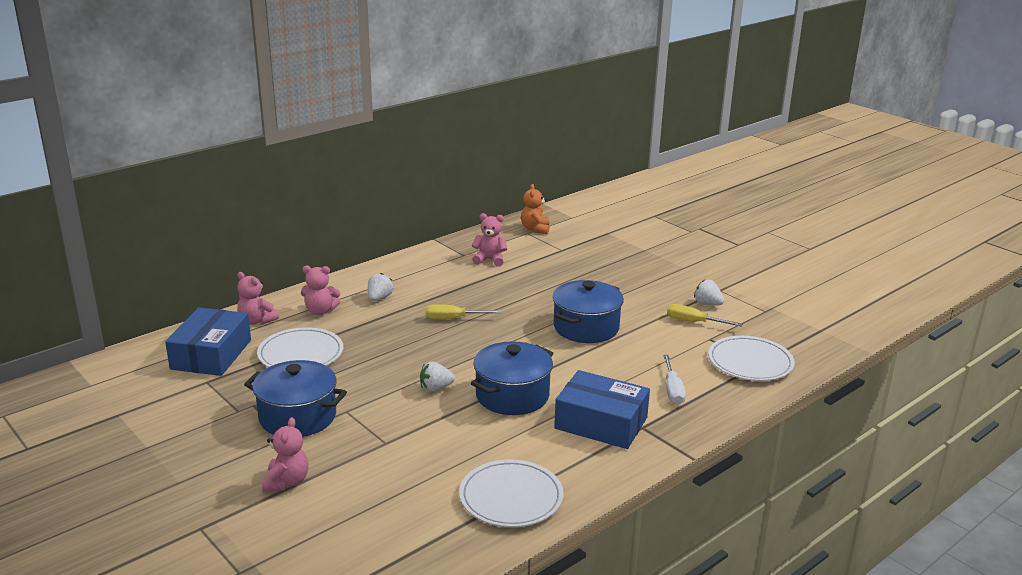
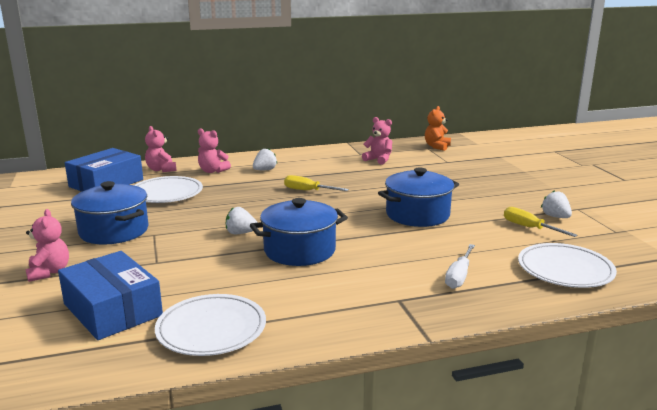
camera: 25 degrees right, 5 degrees down
(286, 482) = (49, 272): pink teddy bear -> pink teddy bear turned 45 degrees counterclockwise
(601, 423) = (360, 288): blue box -> blue box (112, 309)

